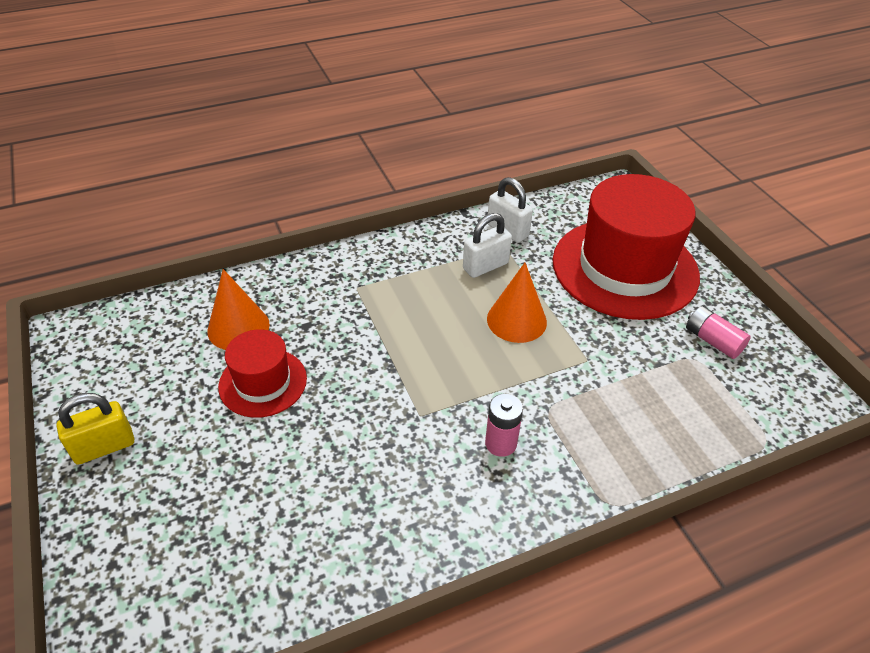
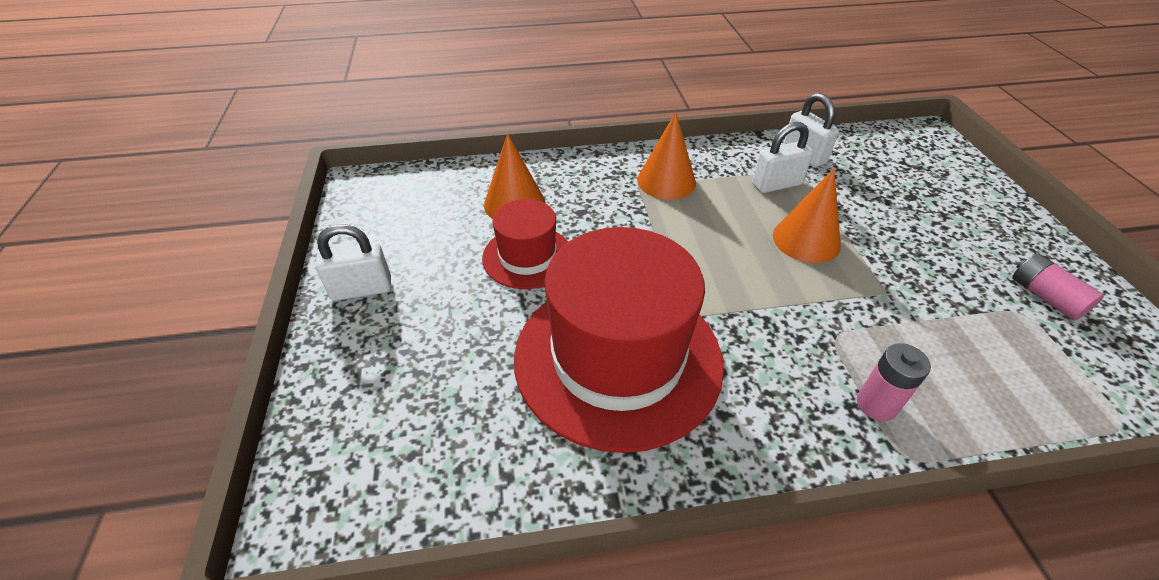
camera: 15 degrees right, 0 degrees up
(104, 447) = (362, 289): yellow padlock -> white padlock
(383, 278) = (666, 181): none -> orange cone
(500, 443) = (775, 362): pink battery -> pink battery (876, 404)
(624, 268) = (935, 207): red hat -> red hat (617, 358)

